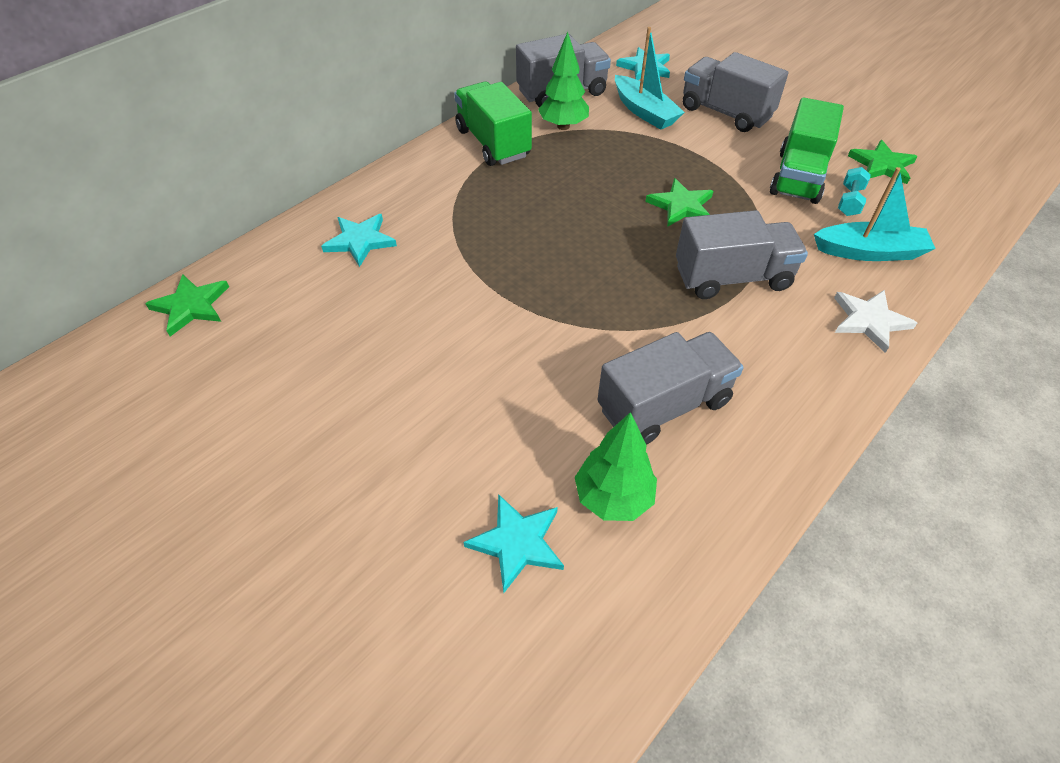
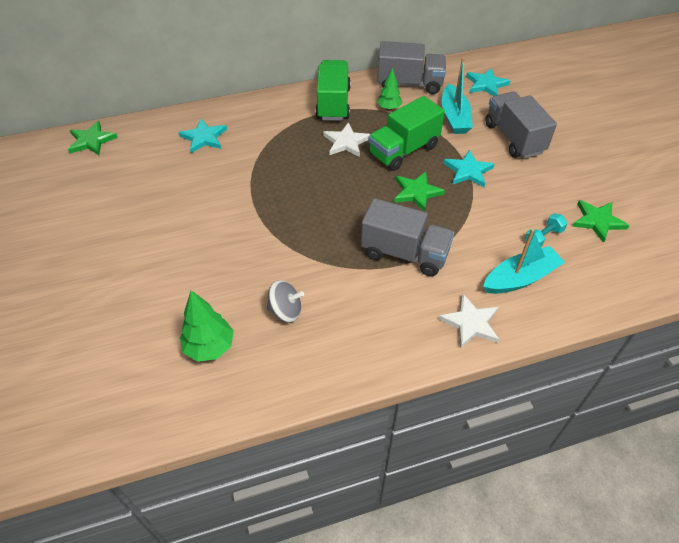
camera: 30 degrees right, 0 degrees up
(517, 543) = (140, 344): turquoise star -> turquoise star (468, 171)
(549, 181) = (346, 142): none -> white star
(563, 126) = (389, 108): green tree -> green tree, size x0.66
(664, 405) = (285, 311): grey truck -> grey spinning top
(798, 177) = (521, 205): green truck -> green truck (403, 150)
(869, 252) = (520, 278): turquoise boat -> turquoise boat turned 60 degrees counterclockwise

